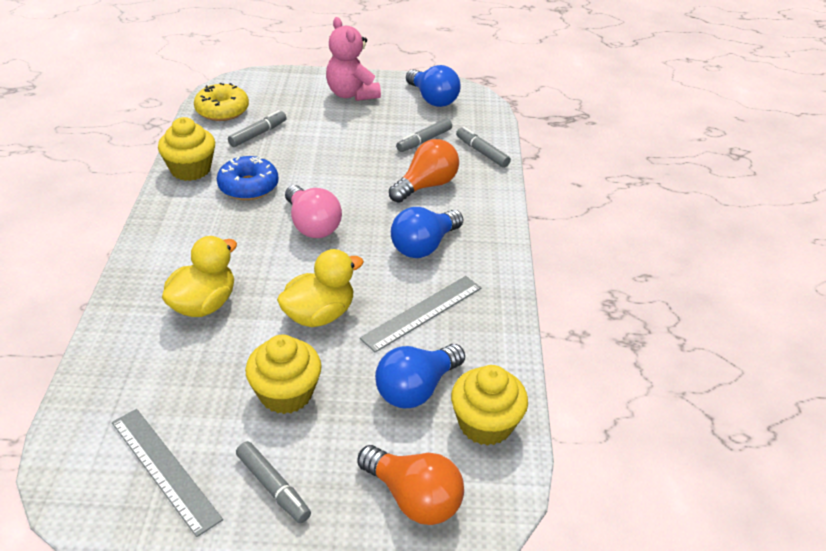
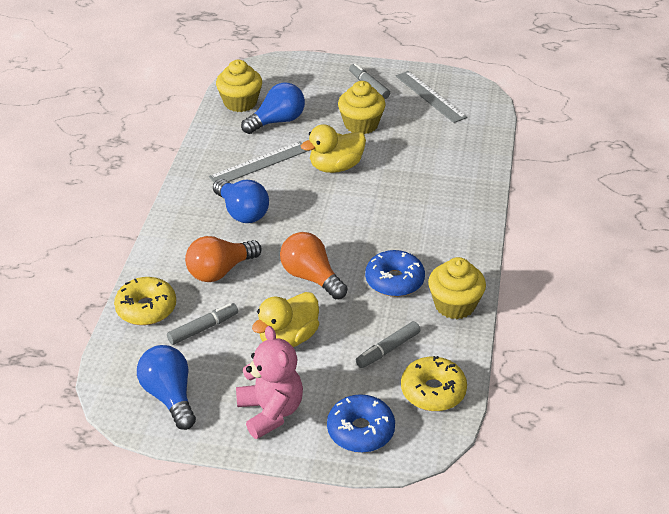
camera: 170 degrees left, 0 degrees up
(204, 304) = (421, 179): yellow duck -> yellow duck (288, 338)
(281, 87) = (360, 431): none -> blue donut
(312, 225) = (335, 237): pink light bulb -> none
(413, 498) = (292, 77): orange light bulb -> orange light bulb (311, 277)
(424, 246) = (242, 212): blue light bulb -> blue light bulb turned 90 degrees clockwise
(482, 152) = (146, 308): grey marker -> yellow donut

